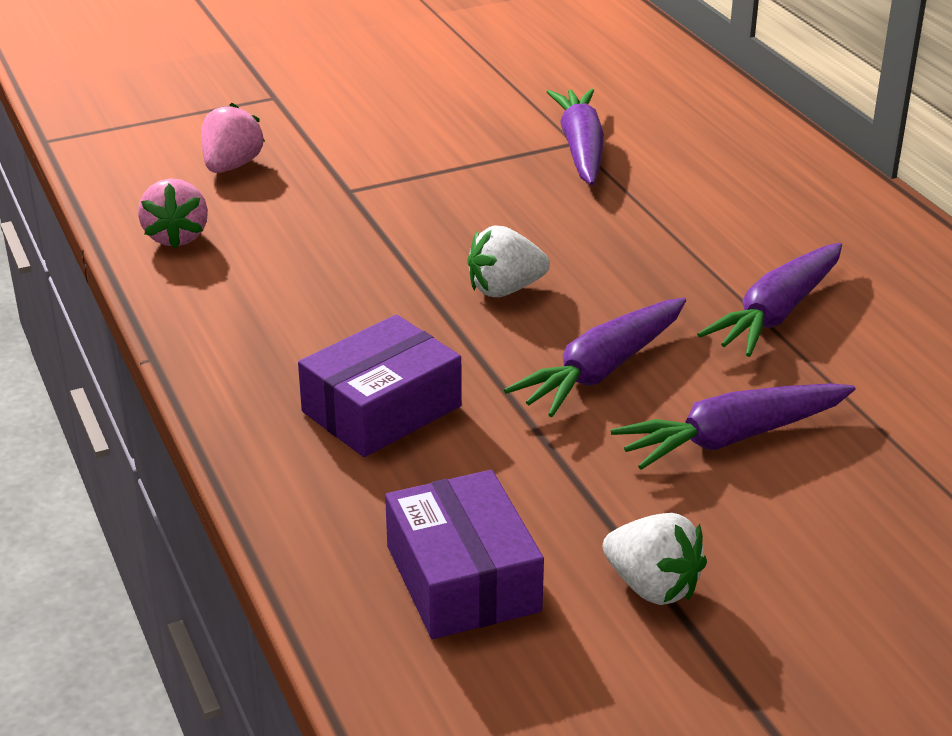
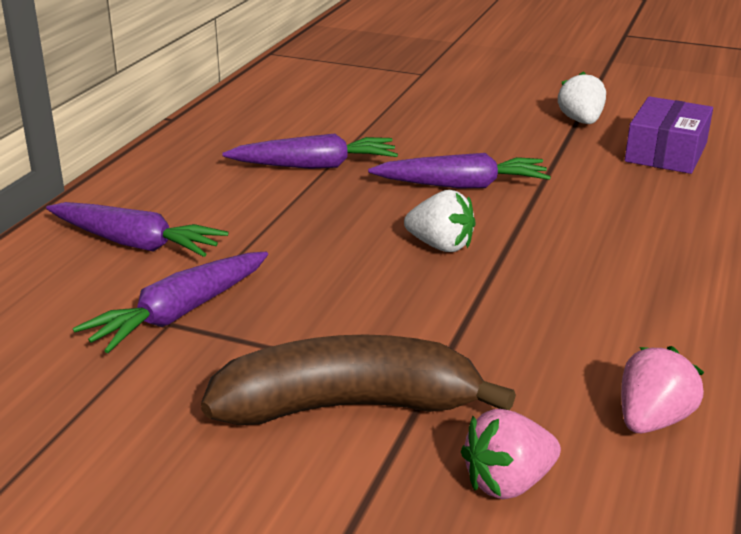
camera: 135 degrees left, 5 degrees down
(378, 156) = (348, 406): none -> brown banana
(381, 409) = (621, 223): purple box -> none
(732, 438) = (451, 140): purple carrot -> purple carrot (135, 243)

